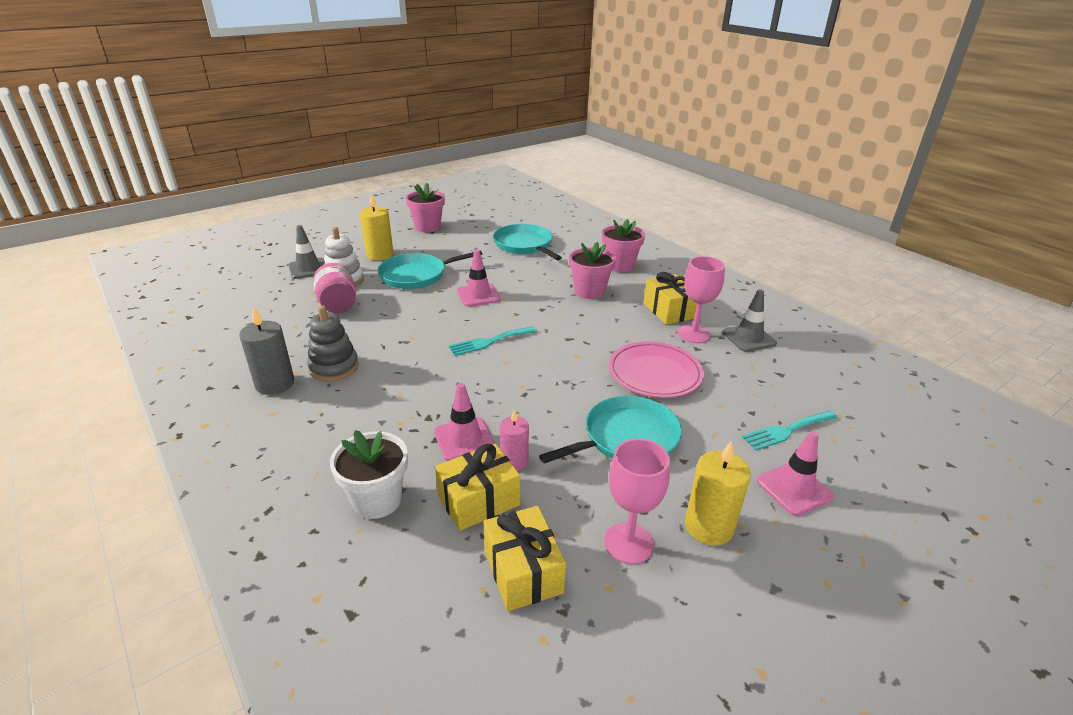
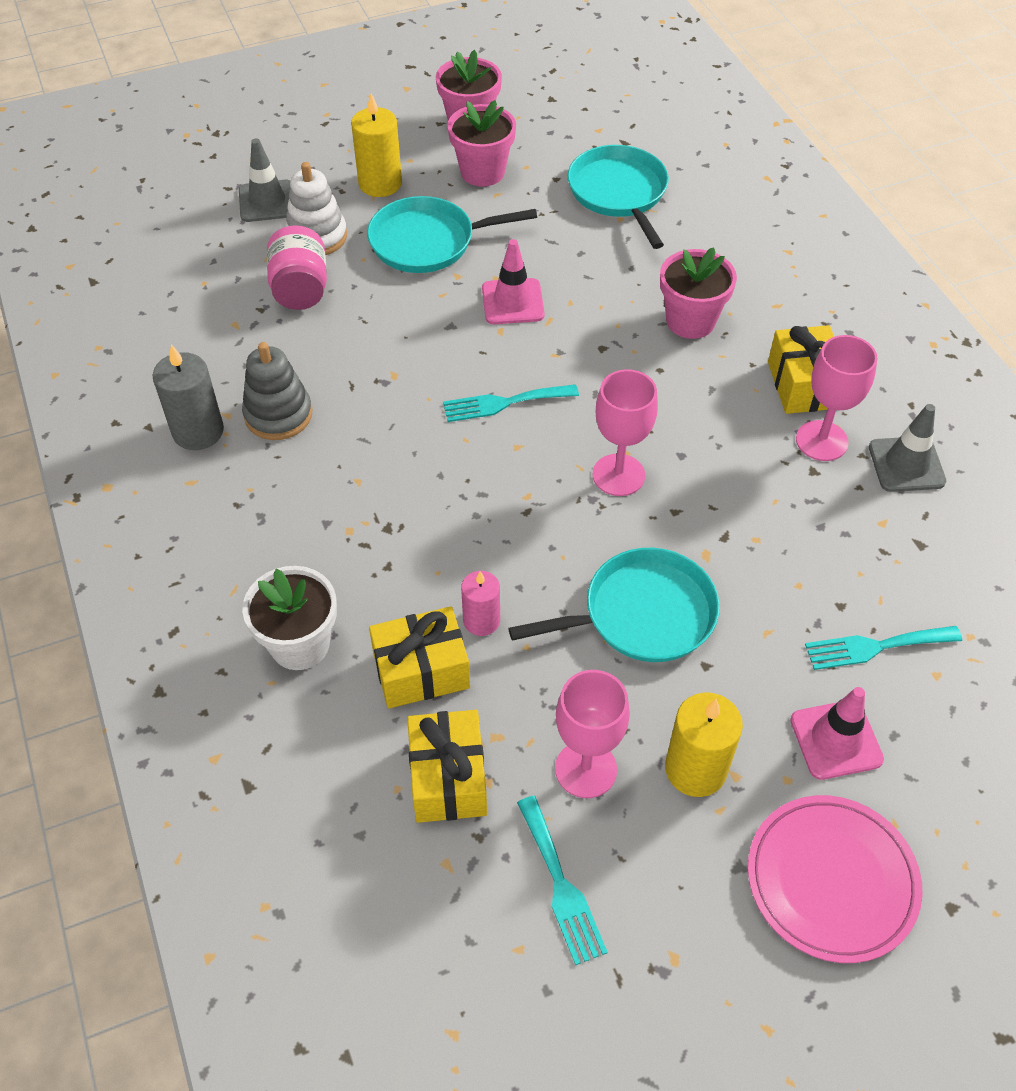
camera: 15 degrees right, 20 degrees up
(464, 439) = (426, 573): pink traffic cone -> none
(578, 367) = (618, 475): none -> pink goblet
(620, 265) = (763, 267): pink flower pot -> pink flower pot (482, 172)
(645, 635) = (561, 885): none -> turquoise fork
(654, 373) = (727, 508): pink plate -> pink plate (831, 880)

